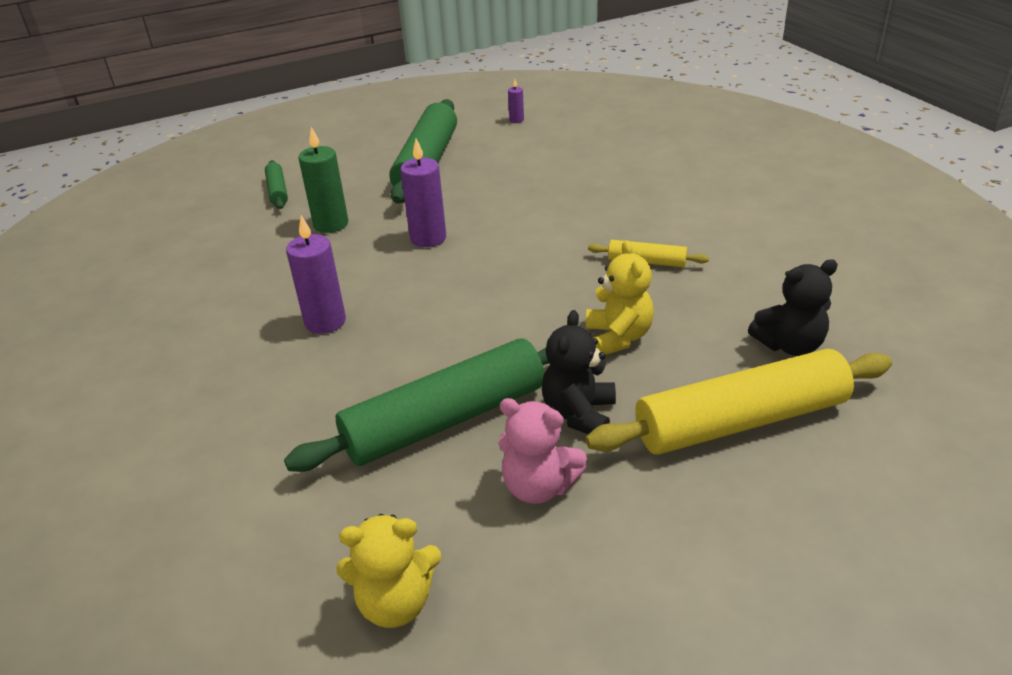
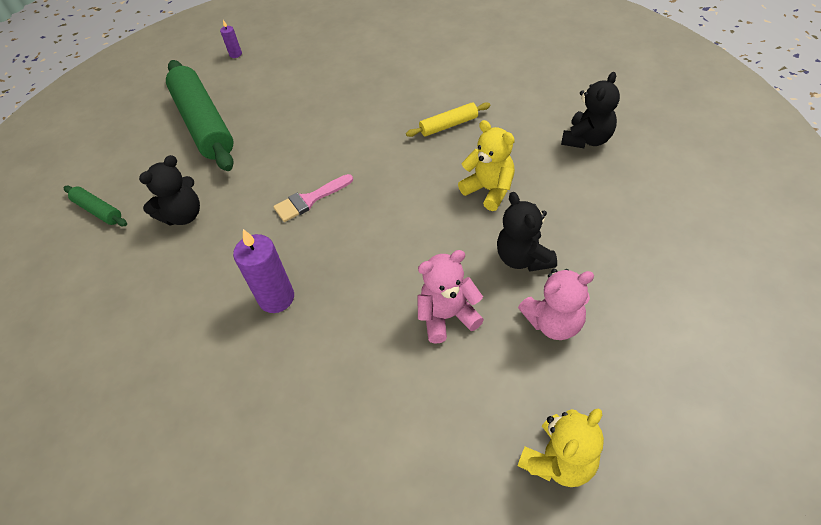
camera: 35 degrees left, 15 degrees up
(331, 224) = (183, 215): green candle -> black teddy bear
(428, 238) = (278, 186): purple candle -> none
(441, 261) = (309, 200): none -> pink brush
(445, 419) = (447, 316): green rolling pin -> pink teddy bear
(741, 421) = (613, 205): yellow rolling pin -> none

